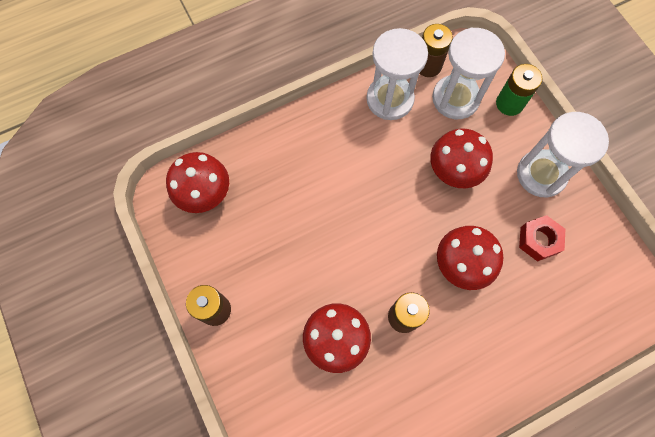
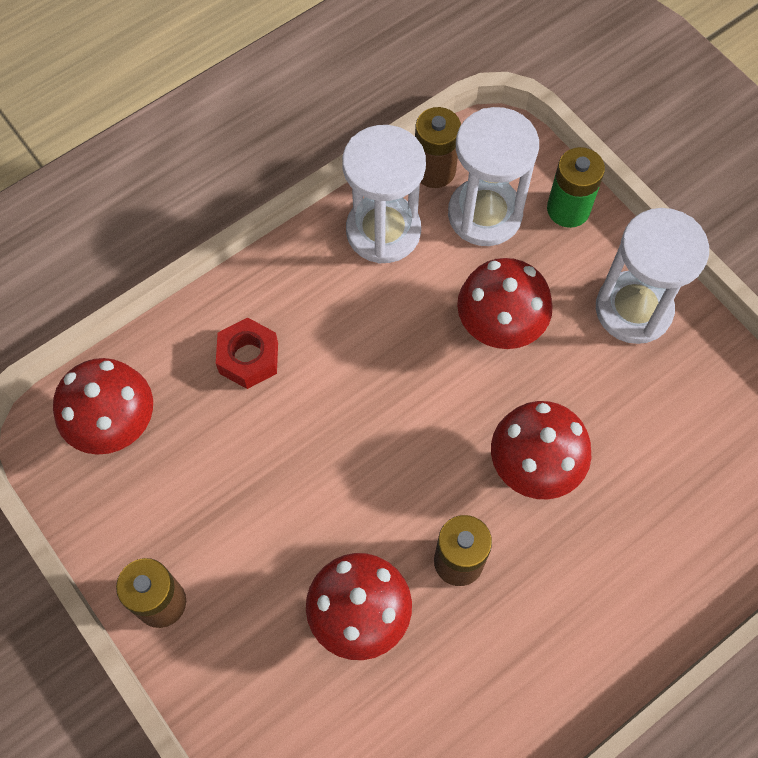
camera: 10 degrees left, 5 degrees down
(538, 240) = (645, 409): red nut -> red nut (248, 358)

